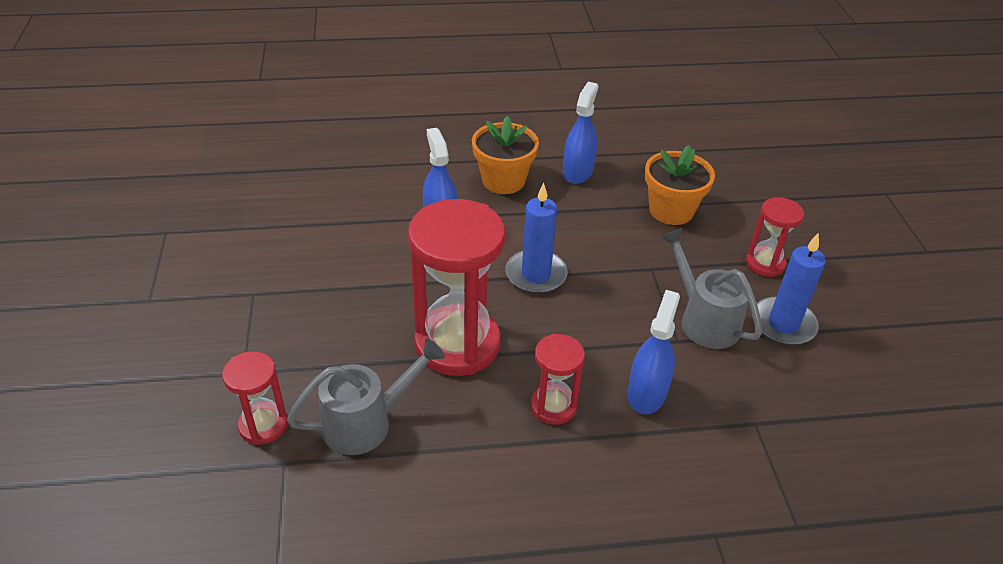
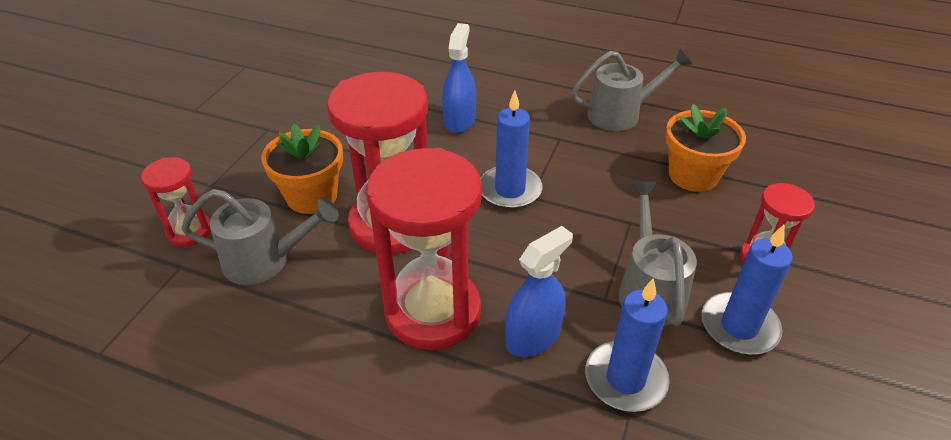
camera: 30 degrees right, 0 degrees up
(503, 180) = (544, 102): orange flower pot -> orange flower pot (312, 196)
(553, 406) = (433, 311): red hourglass -> red hourglass, size x1.96
(577, 172) = (621, 114): blue spray bottle -> grey watering can
(735, 397) = (625, 379): none -> blue candle

